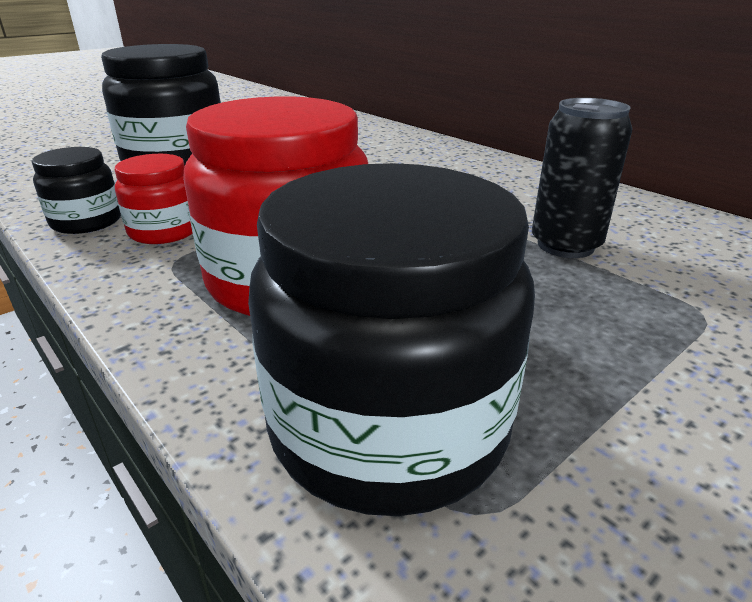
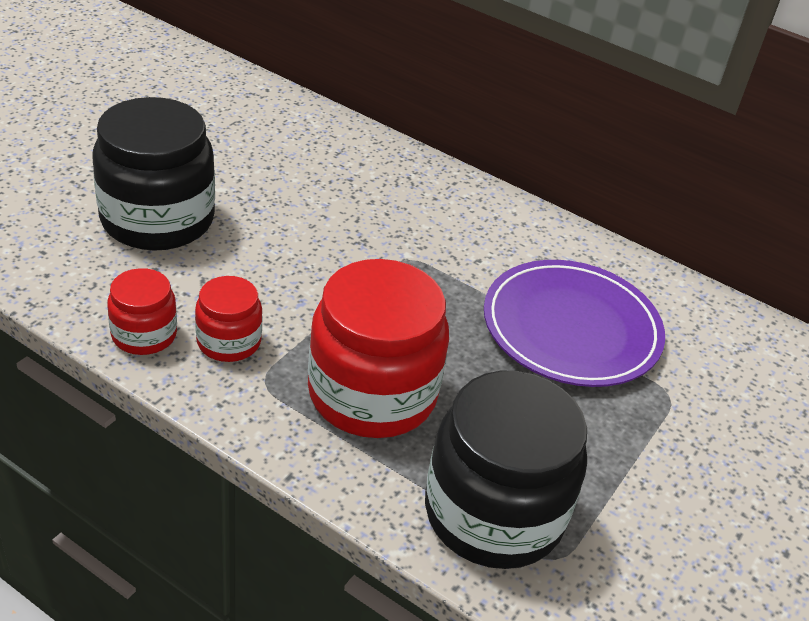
camera: 20 degrees left, 10 degrees up
(87, 221) = (144, 335): black jar -> red jar
(565, 245) = (571, 328): black can -> purple plate

